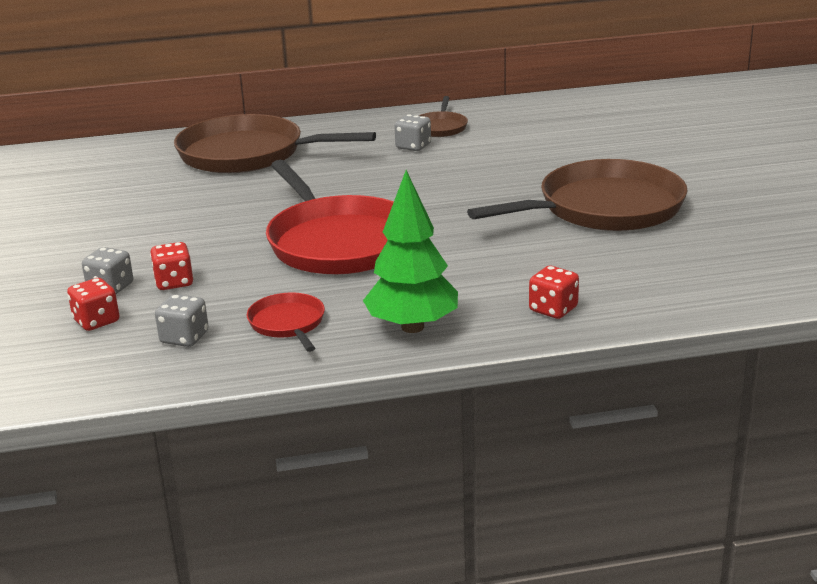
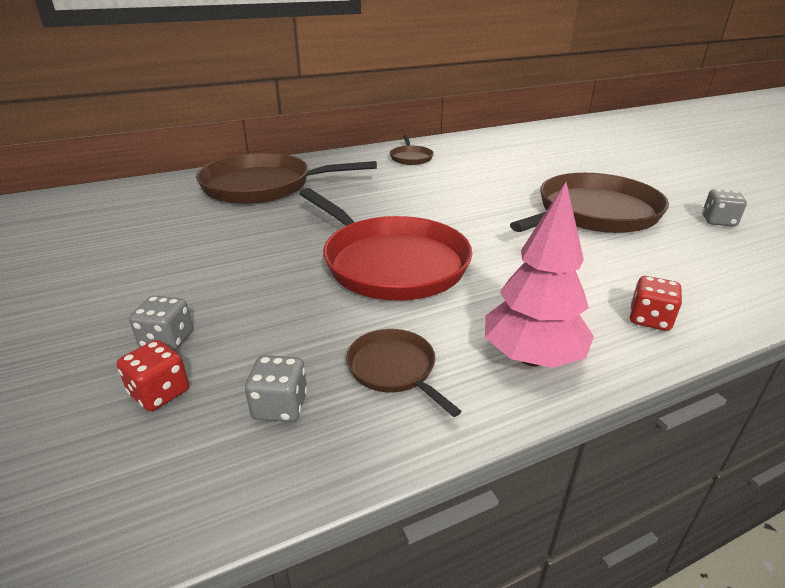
camera: 15 degrees left, 5 degrees up
(174, 282) = (240, 326): red dice -> none
(288, 324) = (394, 369): red pan -> brown pan
(412, 327) = (532, 358): green tree -> pink tree
(413, 146) = (400, 173): grey dice -> grey dice (718, 221)

